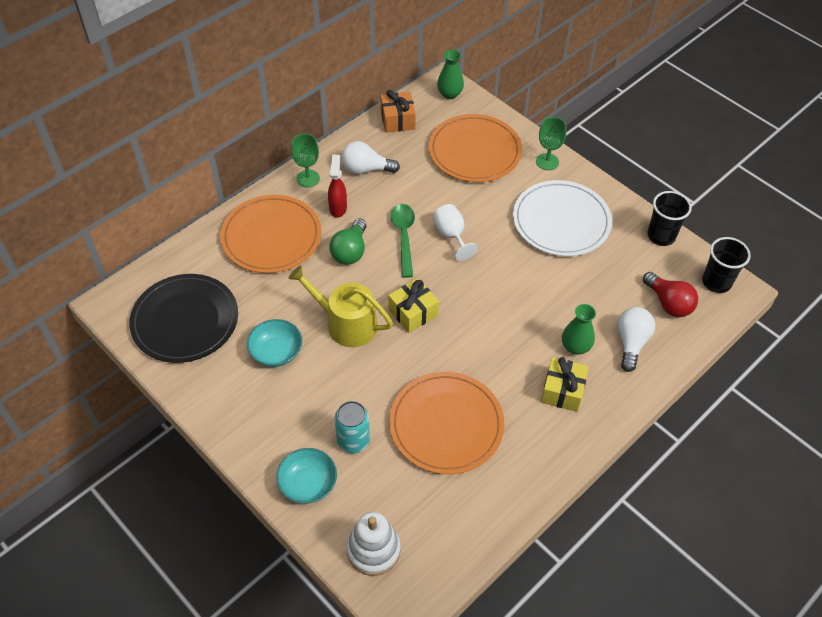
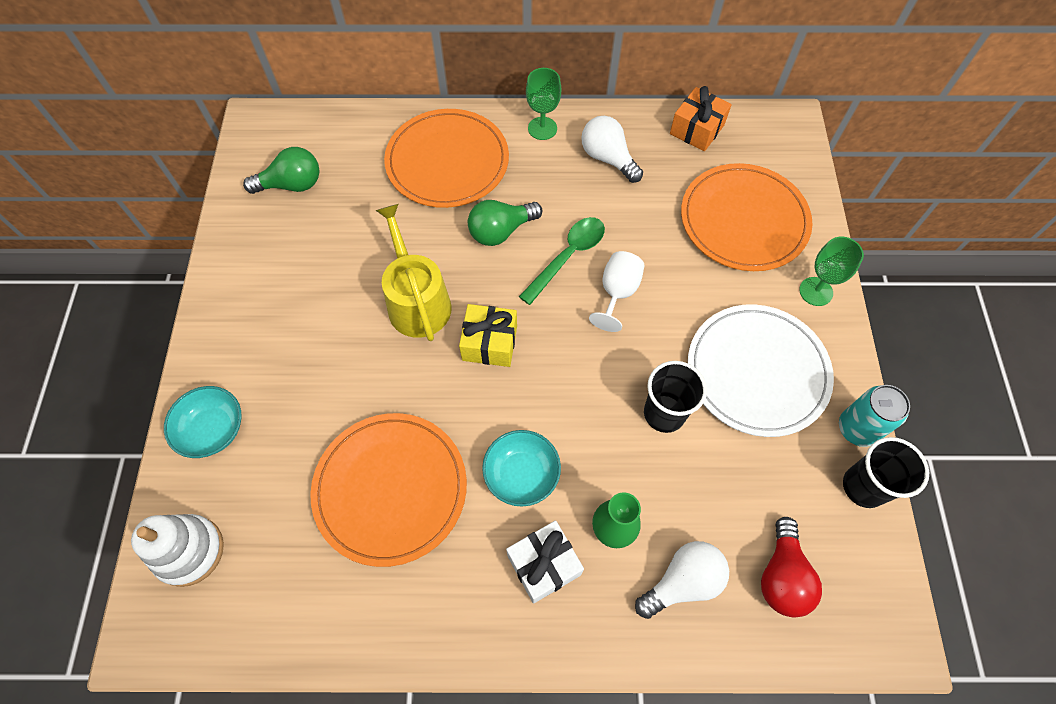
camera: 45 degrees right, 10 degrees up
(185, 320) = (292, 185): black plate -> green light bulb
(276, 352) = (328, 277): turquoise bowl -> turquoise bowl (521, 474)
(338, 208) = (538, 178): red spray bottle -> none
(353, 441) = (294, 424): turquoise can -> turquoise can (857, 428)
(449, 94) = (784, 139): green vase -> none
(562, 391) = (544, 565): yellow gift -> white gift
(716, 282) = (875, 604): black cup -> black cup (664, 413)

